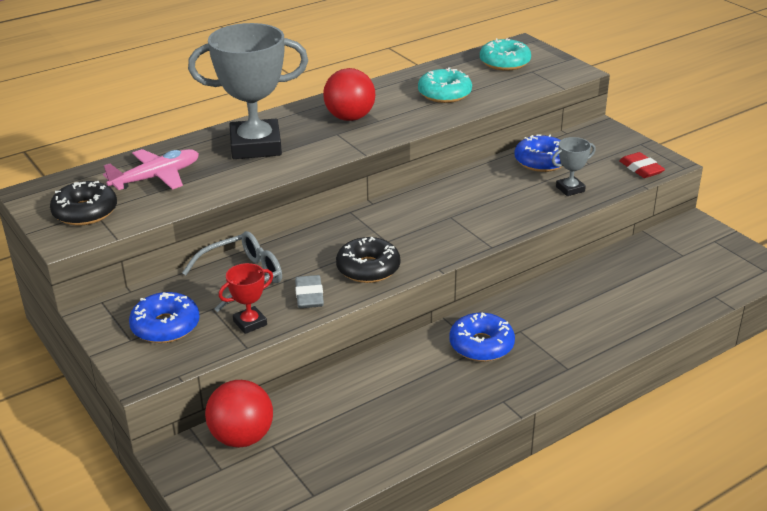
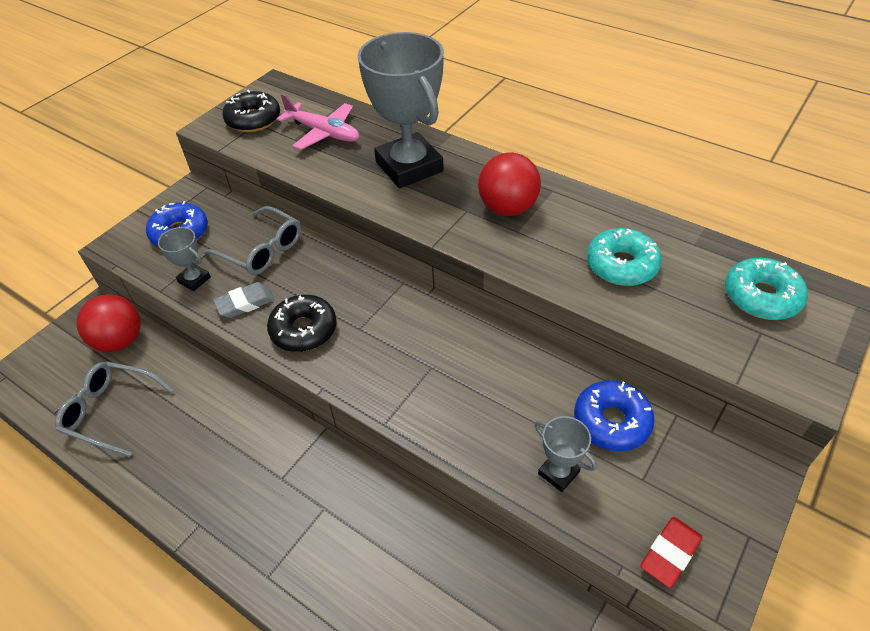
camera: 70 degrees right, 15 degrees up
(250, 323) = (194, 279): red trophy -> grey trophy
(340, 449) = (111, 411): none -> grey glasses
(481, 345) = (286, 477): blue donut -> none

